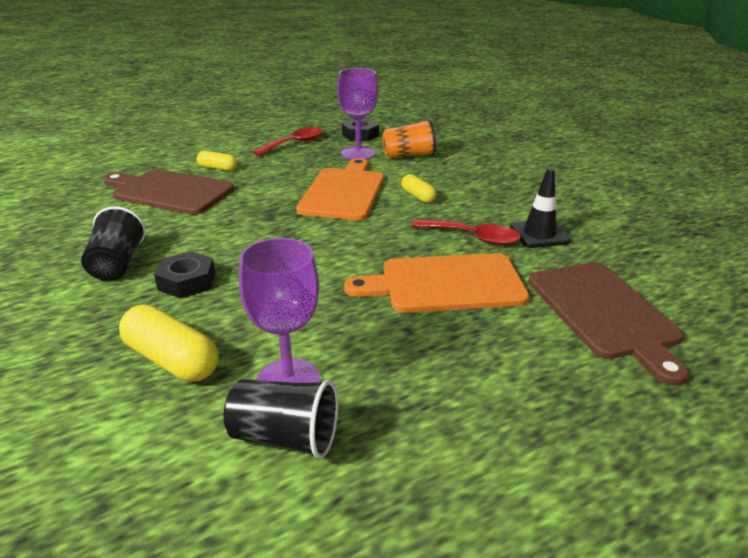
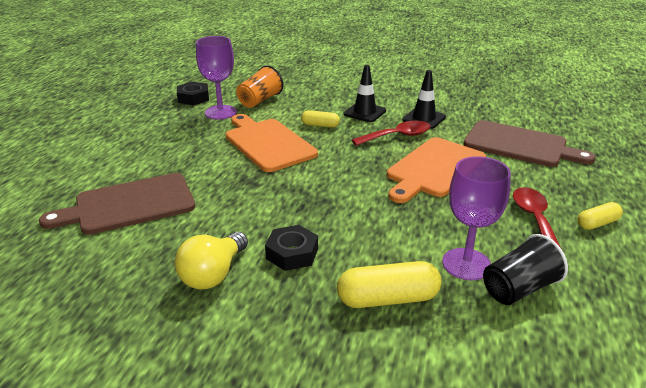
camera: 45 degrees left, 0 degrees up
(117, 264) = (213, 274): black cup -> yellow light bulb
(217, 168) = (130, 169): yellow capsule -> yellow capsule (597, 223)
(294, 143) = (154, 124): red spoon -> red spoon (534, 219)
(485, 203) = (364, 112): none -> black traffic cone

